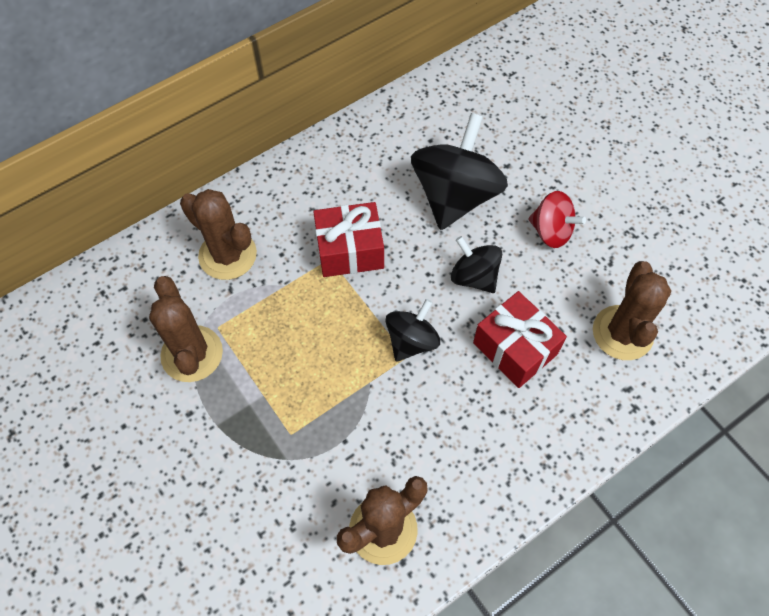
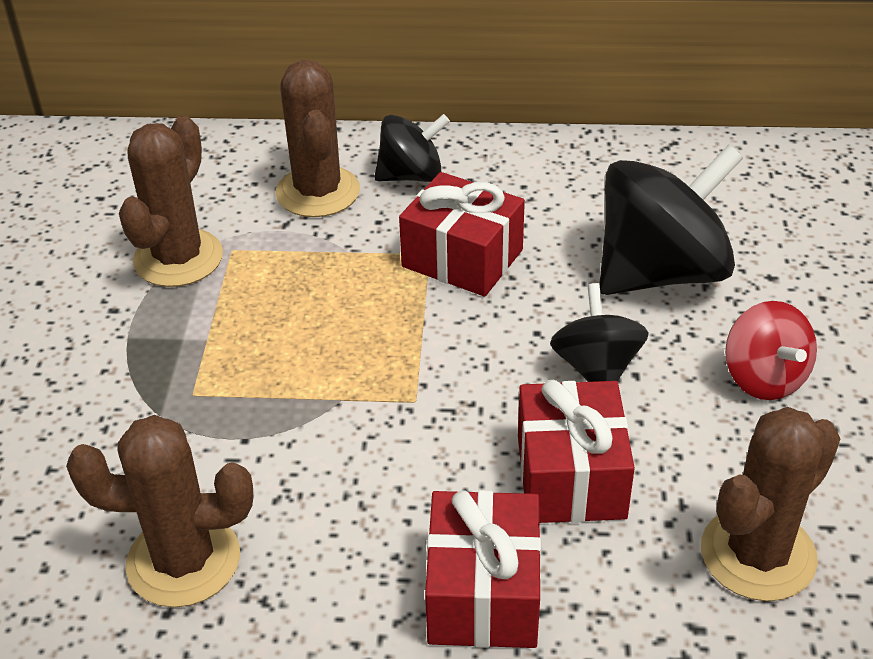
camera: 40 degrees right, 20 degrees down
(411, 341) = (439, 388): black spinning top -> black spinning top (411, 175)
(531, 439) = (483, 593): none -> red gift

